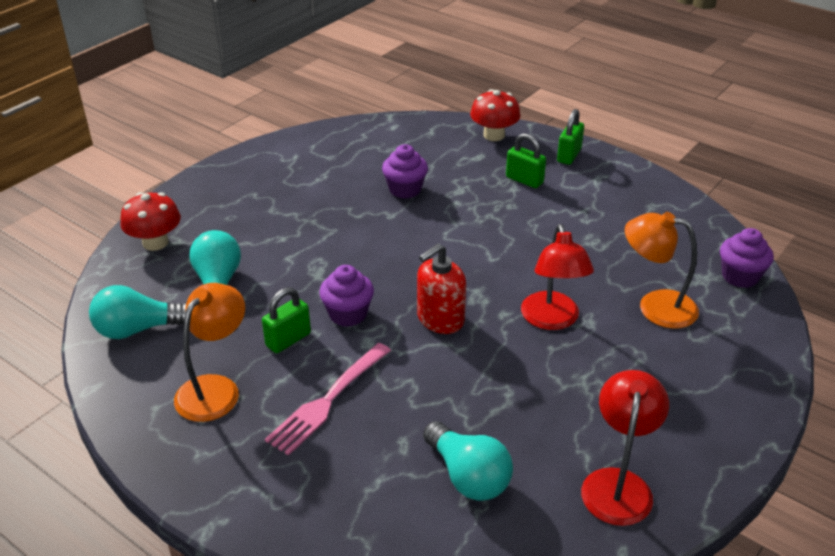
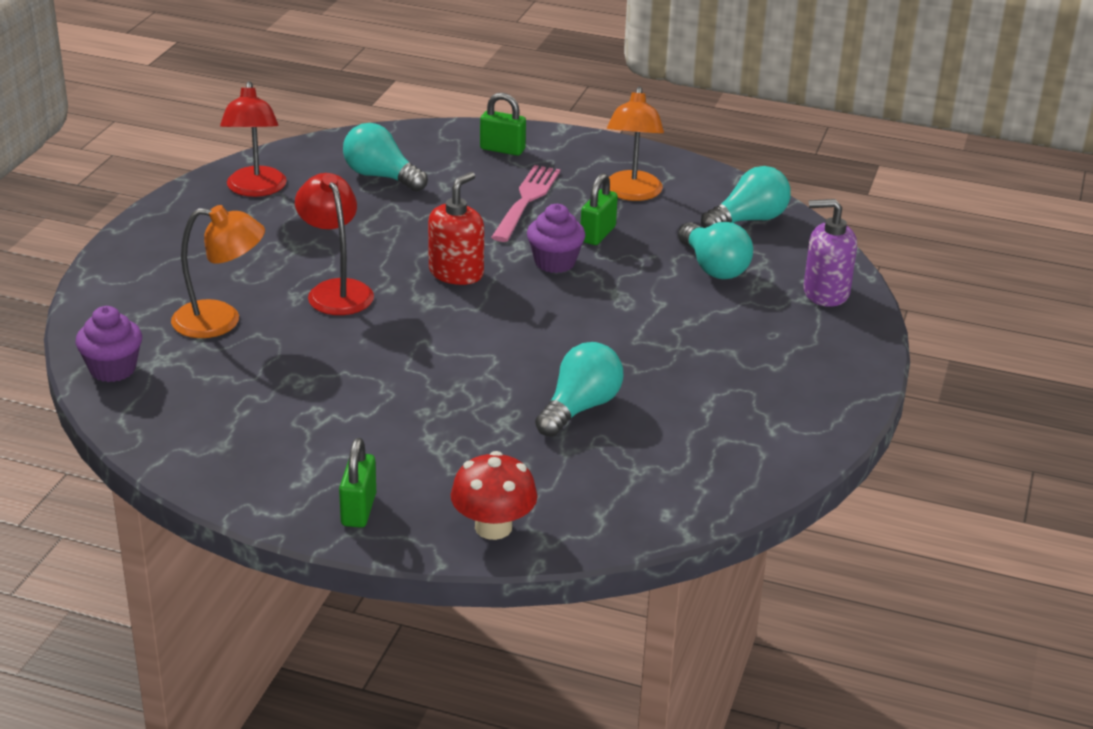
camera: 160 degrees right, 5 degrees down
(155, 243) = (825, 293): red mushroom -> purple soap dispenser
(405, 189) = (580, 408): purple cupcake -> turquoise light bulb
(524, 180) = (417, 453): green padlock -> green padlock (502, 149)

